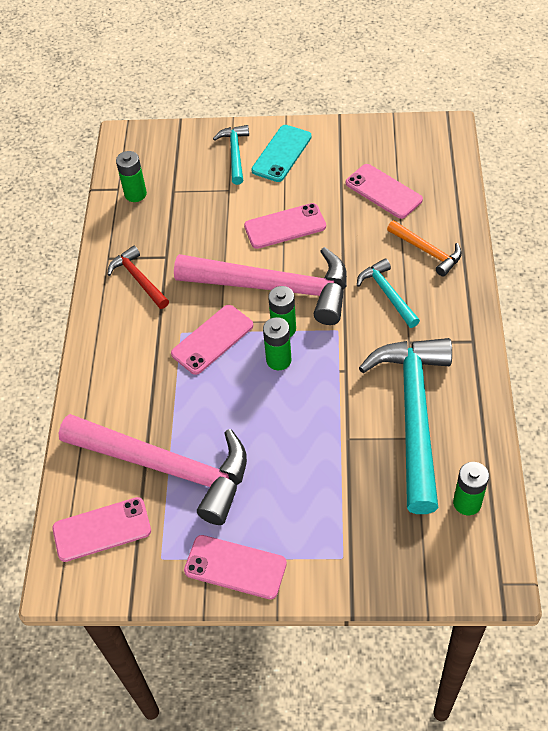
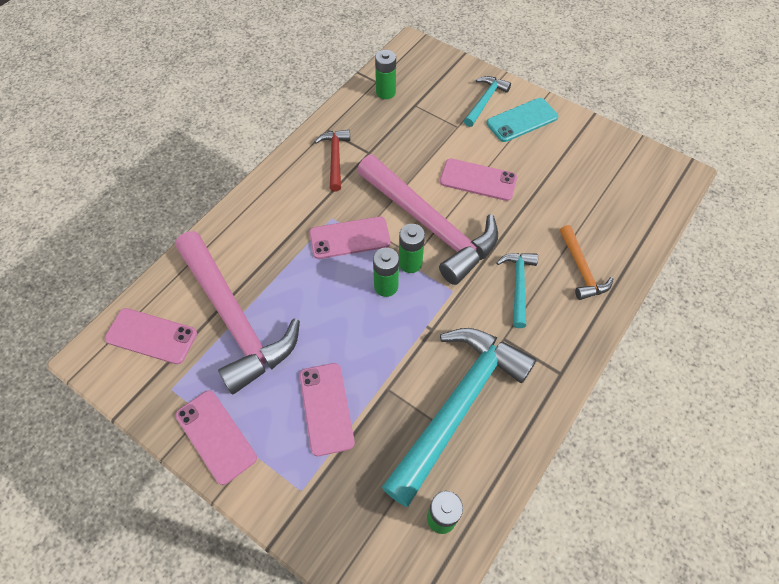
camera: 30 degrees right, 5 degrees up
(383, 191) = (582, 196): pink phone -> pink phone (326, 408)

